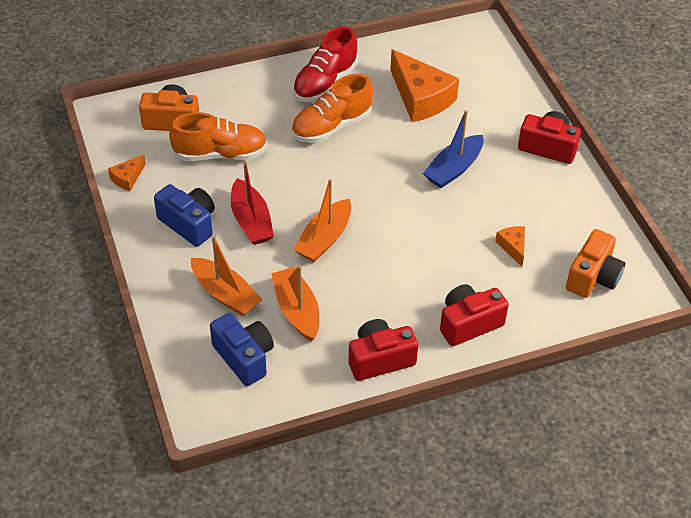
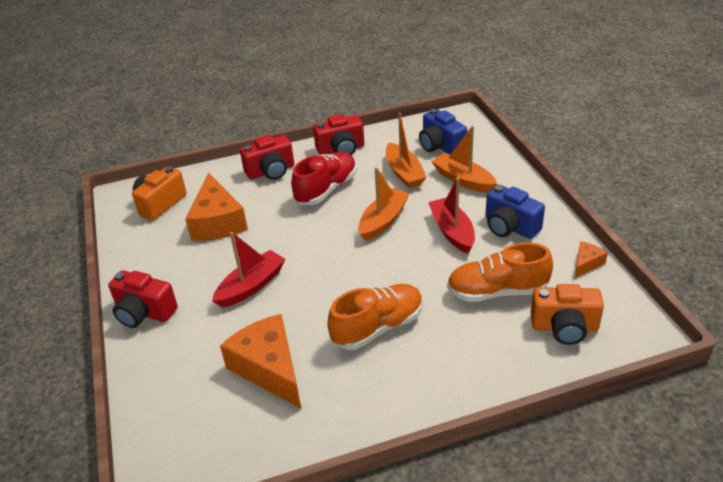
camera: 175 degrees left, 10 degrees down
(325, 83) = (386, 385): red shoe -> red shoe (326, 189)
(454, 169) = (251, 286): blue boat -> red boat
(512, 247) = (218, 222): orange cheese -> orange cheese, size x2.12

